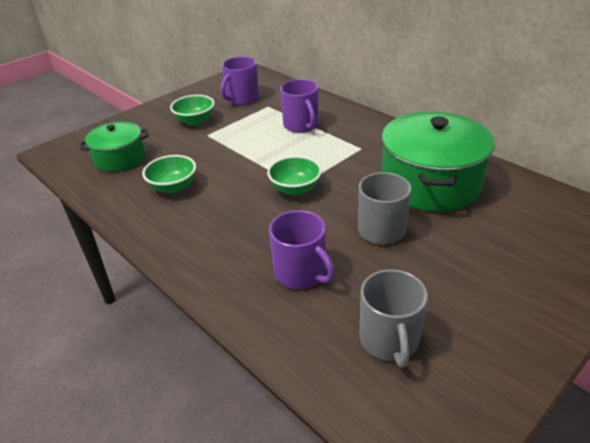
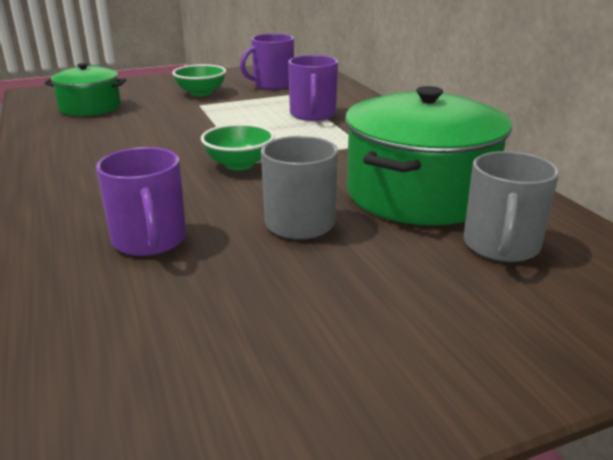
camera: 20 degrees right, 10 degrees down
(173, 187) = (111, 137): green bowl -> none
(389, 340) = (174, 340): grey mug -> grey mug (501, 246)

